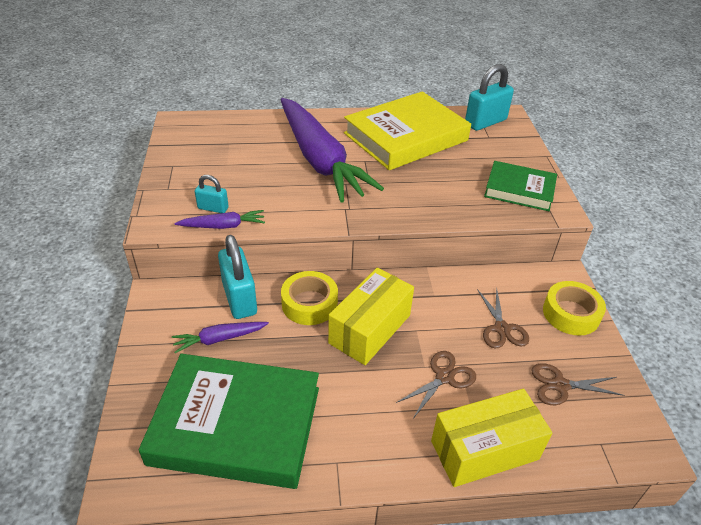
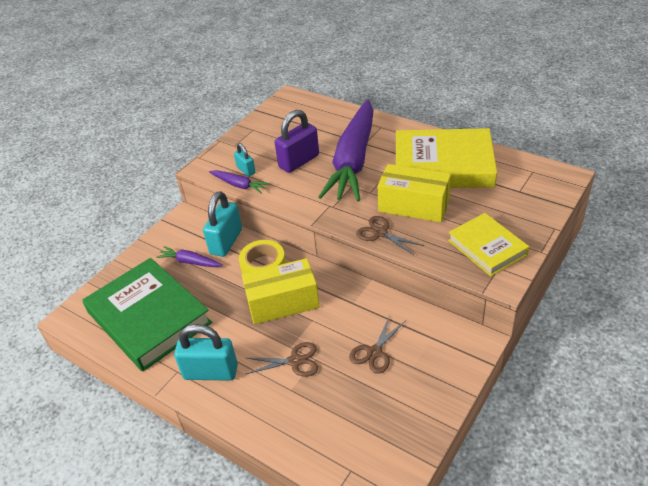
camera: 45 degrees right, 0 degrees up
(264, 179) = (299, 161): none -> purple padlock
(484, 450) = (267, 421): yellow box -> yellow box (413, 205)
(485, 122) = (533, 176): turquoise padlock -> turquoise padlock (211, 372)
(519, 190) = (487, 247): green book -> yellow book
(560, 385) = (370, 415): brown scissors -> brown scissors (380, 233)
(571, 313) = (445, 372): yellow tape -> none

